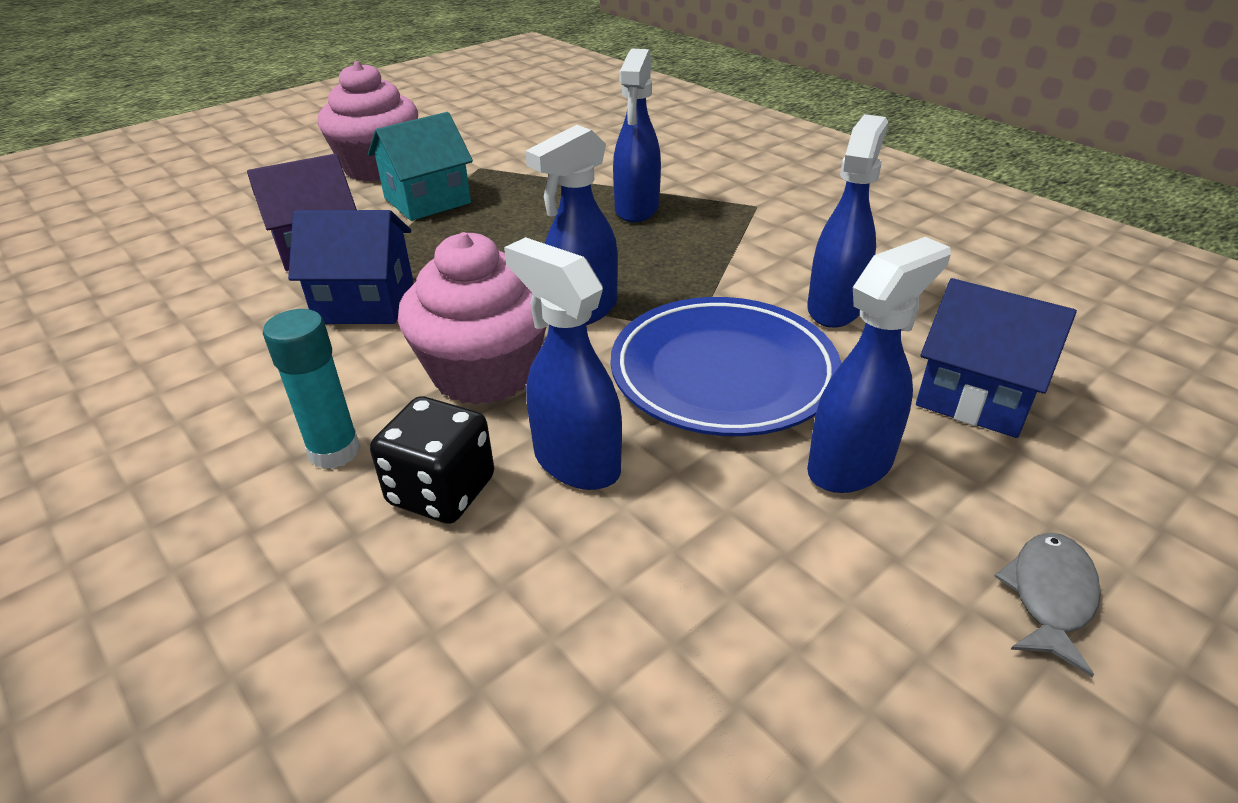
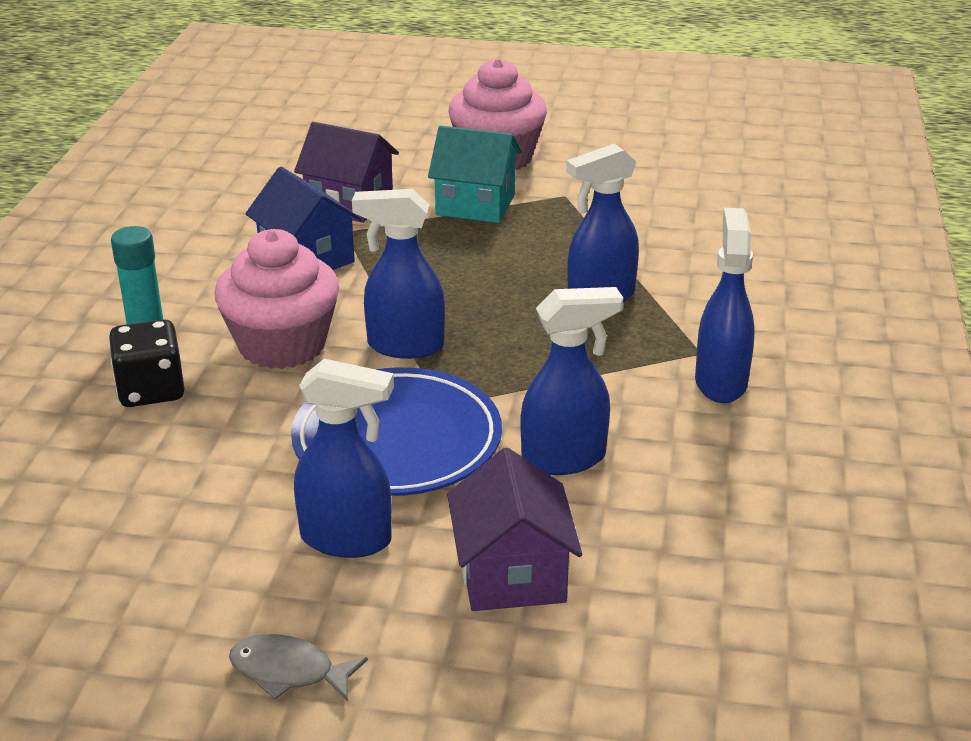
camera: 50 degrees right, 5 degrees down
(575, 462) = (228, 424): blue spray bottle -> blue spray bottle (720, 382)
(975, 395) = (512, 574): blue house -> purple house
(1049, 596) = (289, 672): grey fish -> grey fish turned 150 degrees counterclockwise

